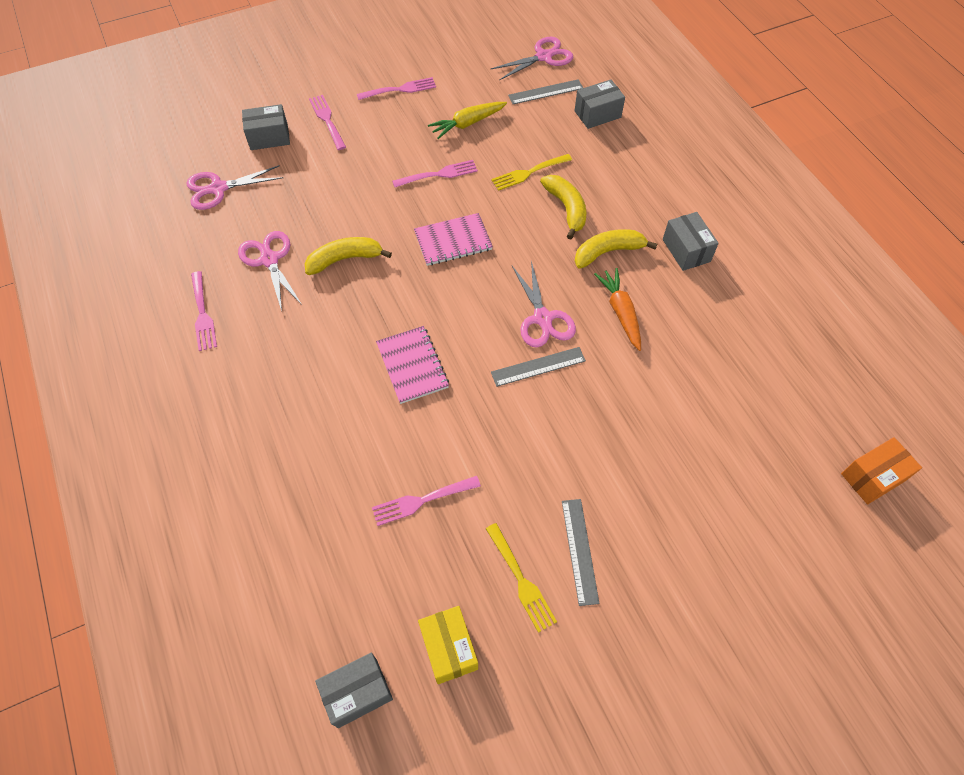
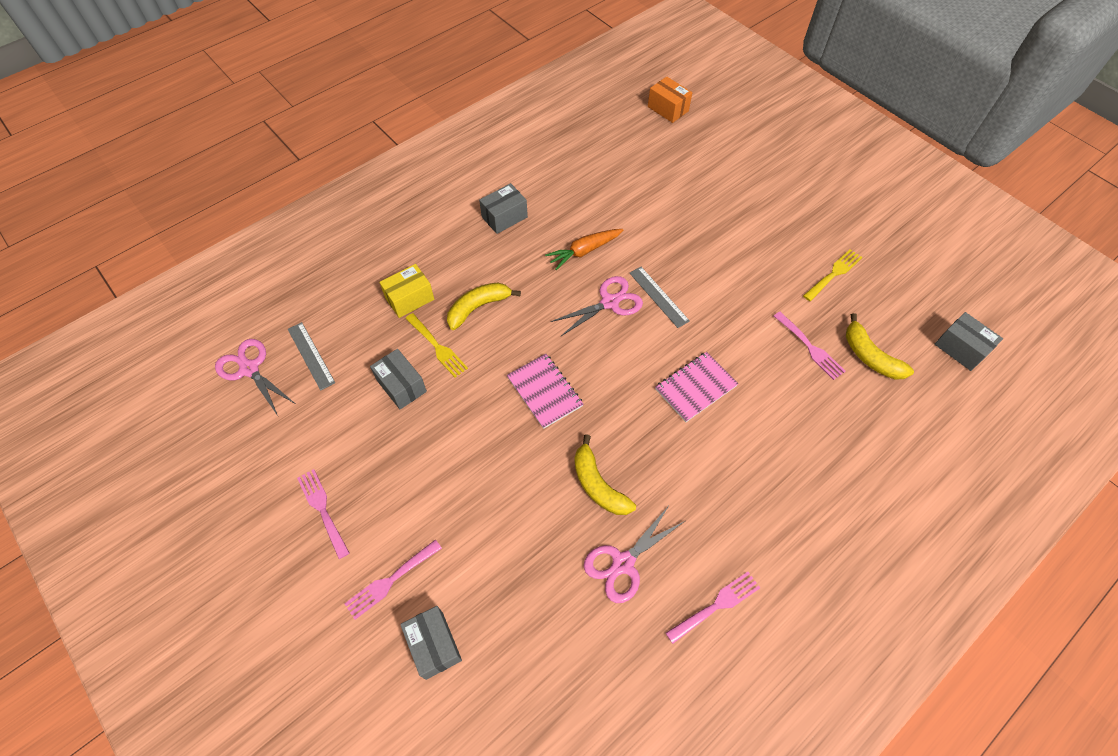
camera: 105 degrees left, 0 degrees up
(218, 188) = (536, 673): pink scissors -> none
(438, 174) = (457, 428): pink fork -> none
(449, 648) = (901, 304): yellow box -> yellow box (409, 298)
(467, 124) = (373, 420): yellow carrot -> none
(579, 550) = (795, 245): grey ruler -> none
(597, 114) = (341, 304): grey box -> grey box (401, 386)
(608, 252) = (522, 269): yellow banana -> yellow banana (870, 356)

